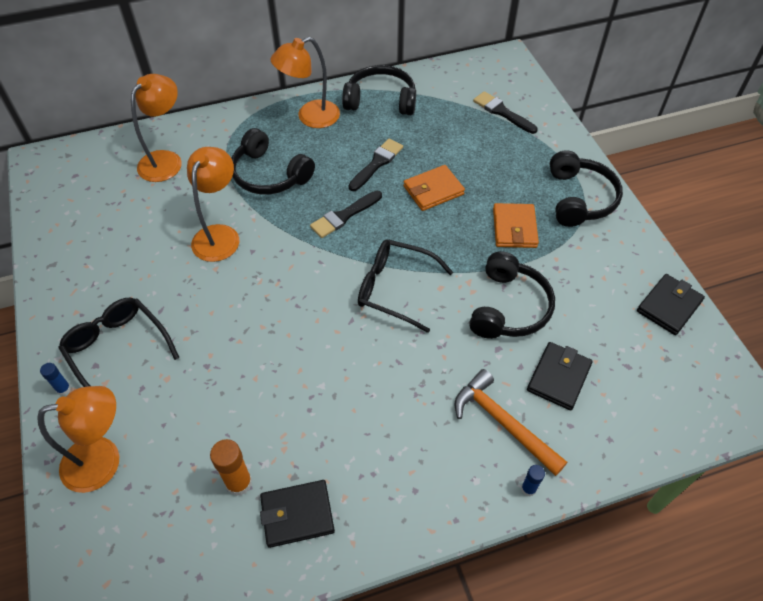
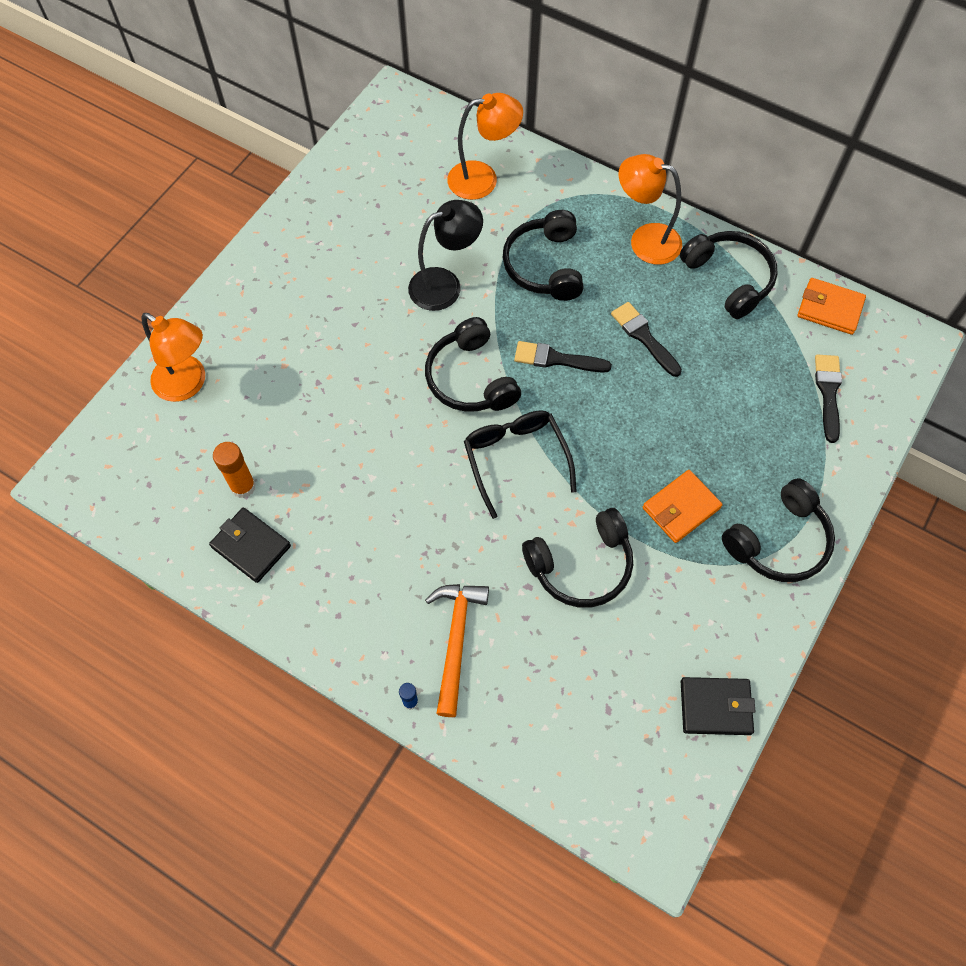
camera: 50 degrees right, 10 degrees up
(63, 389) = (218, 308): blue glue stick -> none
(117, 349) = (279, 311): black glasses -> none
(219, 235) = (445, 285): orange lamp -> black lamp
(307, 271) = (470, 378): none -> black headphones
(377, 163) = (644, 337): black brush -> black brush turned 120 degrees counterclockwise
(433, 190) = (659, 407): orange wallet -> orange wallet (829, 308)
(558, 377) = (542, 657): black wallet -> none

